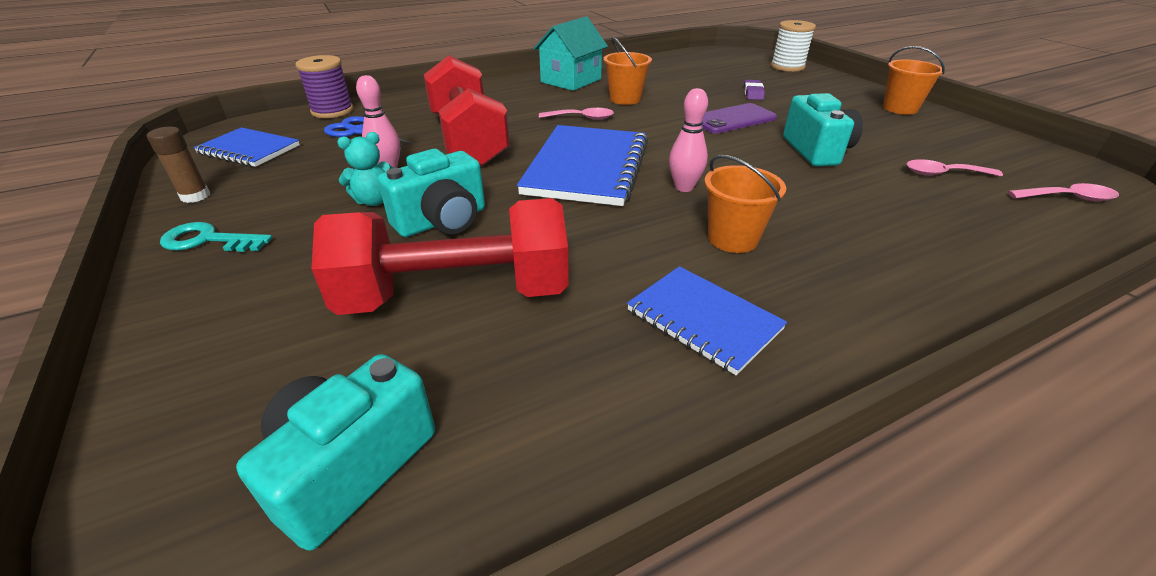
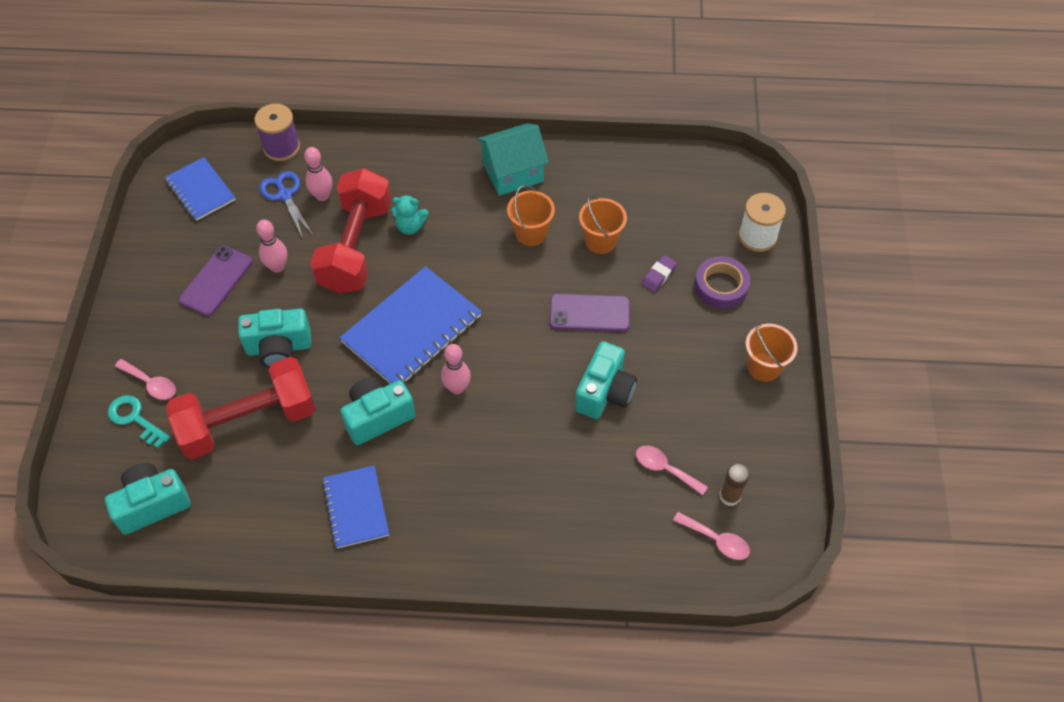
camera: 30 degrees right, 20 degrees up
(195, 196) = (150, 244): brown glue stick -> brown glue stick (729, 496)
(208, 240) = (144, 302): turquoise key -> turquoise key (135, 419)
(312, 198) = (216, 281): none -> purple phone
(374, 201) = (251, 303): turquoise teddy bear -> turquoise teddy bear (410, 226)
(402, 124) = (322, 196): none -> pink bowling pin
(456, 295) = (248, 422): red dumbbell -> red dumbbell turned 45 degrees counterclockwise
(582, 118) = (466, 252): pink spoon -> pink spoon (151, 384)
(627, 233) = (377, 417): none -> turquoise camera
(732, 239) = (435, 455): orange bucket -> orange bucket (600, 241)
(803, 87) = (721, 286): none -> purple tape

